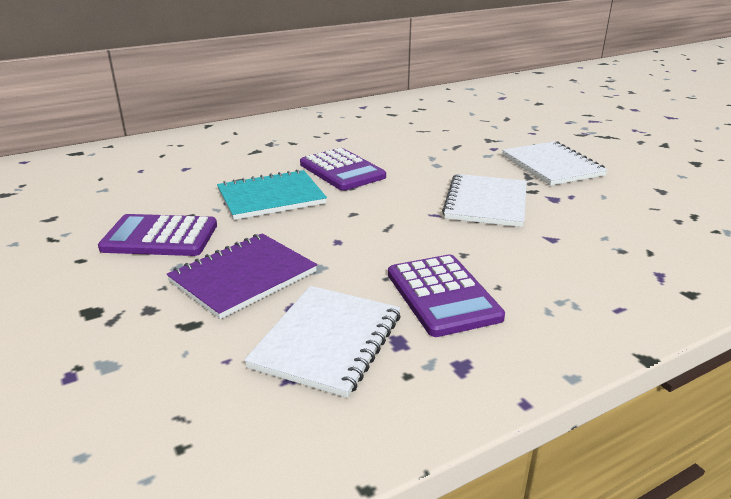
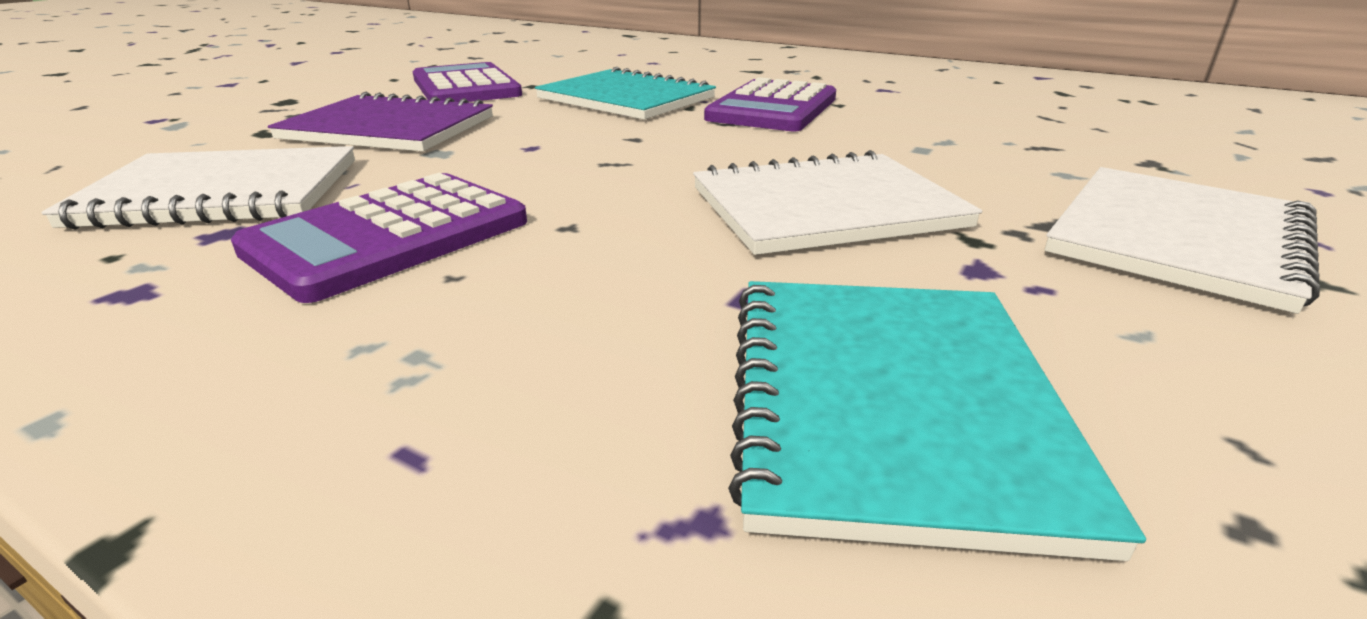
camera: 60 degrees right, 0 degrees up
(622, 238) = (889, 403): none -> turquoise notebook

